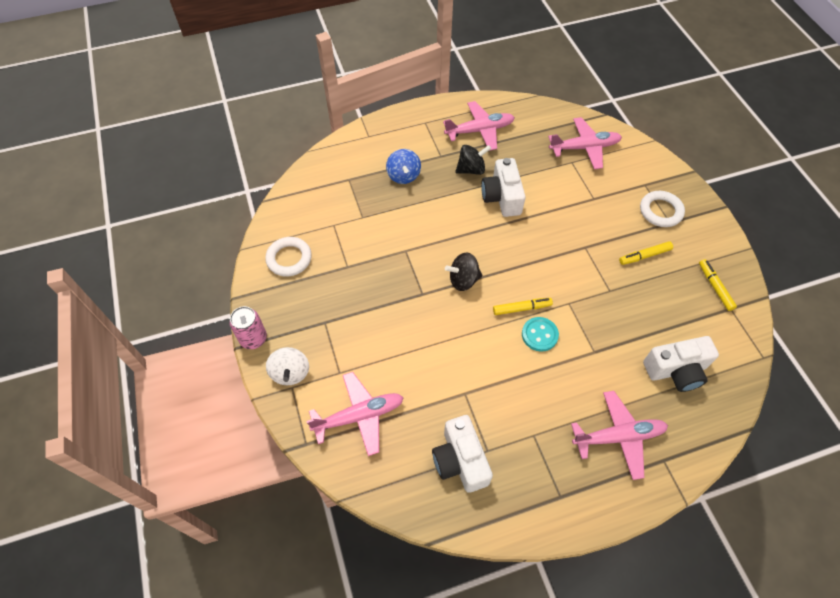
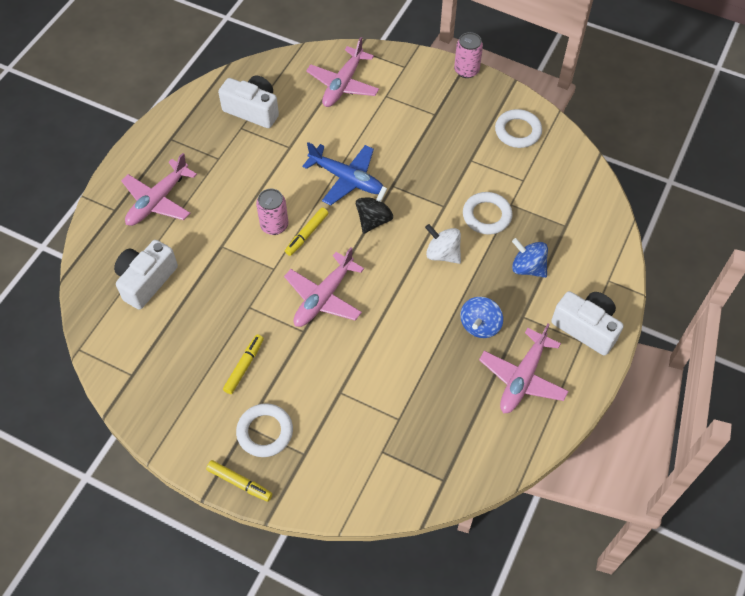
camera: 135 degrees right, 0 degrees up
(290, 373) = (416, 72): white spinning top -> white spinning top (442, 254)
(387, 222) = (487, 216): none -> white ring
(449, 326) = (347, 179): none -> blue plane
(471, 169) = (480, 325): black spinning top -> blue spinning top
(502, 197) = (422, 320): white camera -> white camera (586, 328)
(539, 335) = (274, 225): turquoise button -> pink can
(584, 148) = (403, 450): pink plane -> pink plane (323, 297)
(715, 287) = (159, 386): yellow marker -> yellow marker (239, 483)

